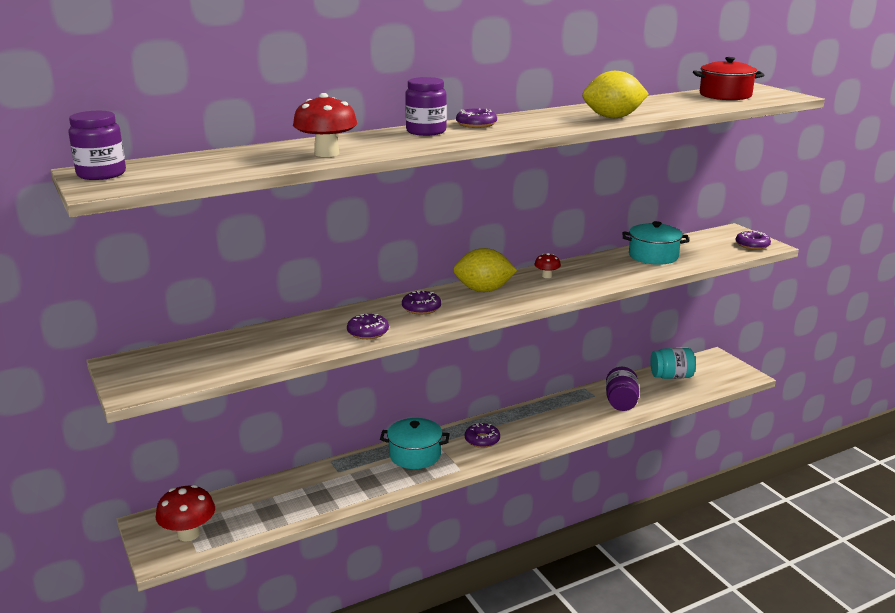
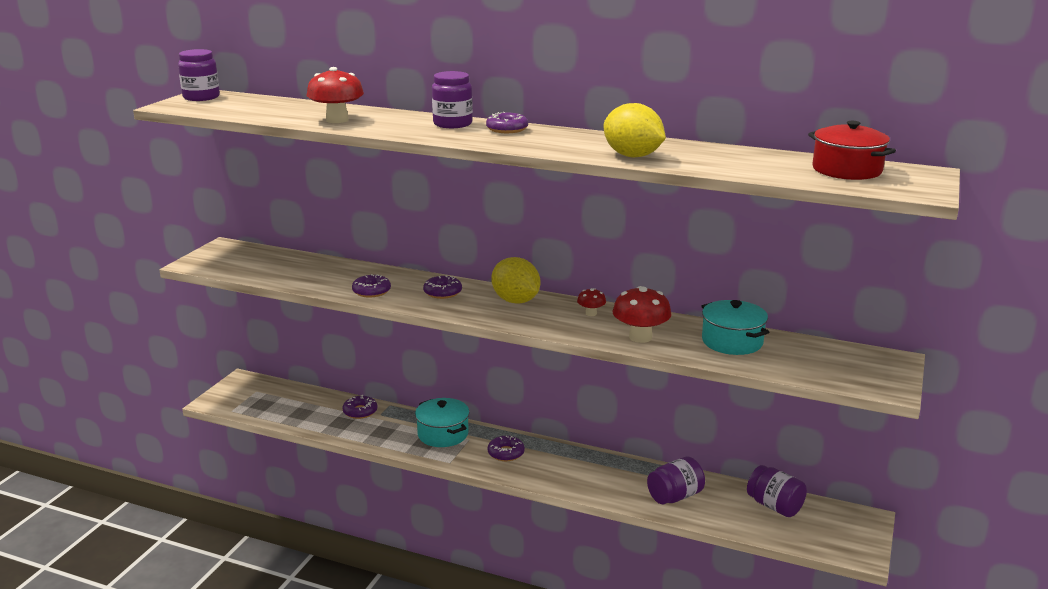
camera: 50 degrees right, 0 degrees up
(188, 534) = (246, 398): red mushroom -> red mushroom (640, 337)
(671, 376) = (774, 506): turquoise jar -> purple jar
(752, 245) = (872, 380): purple donut -> purple donut (360, 411)

